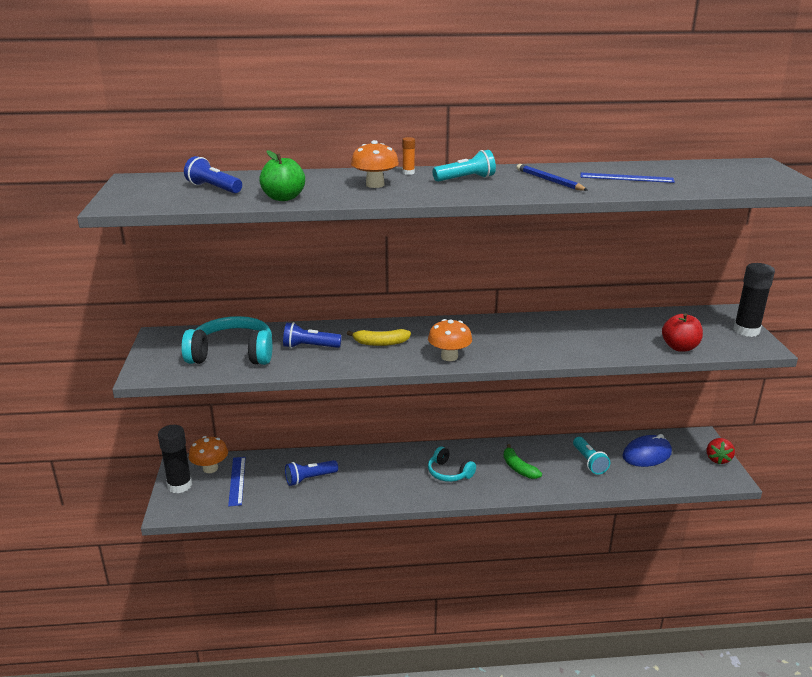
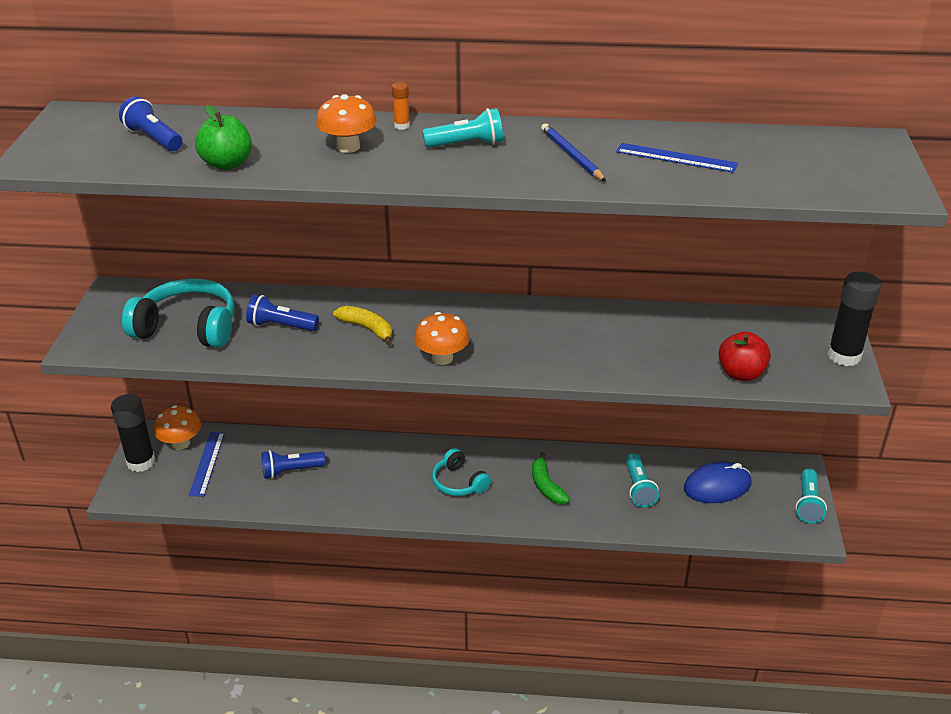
camera: 10 degrees right, 10 degrees up
(381, 343) = (367, 329): yellow banana -> yellow banana turned 150 degrees counterclockwise
(718, 459) = (808, 504): red strawberry -> turquoise flashlight

